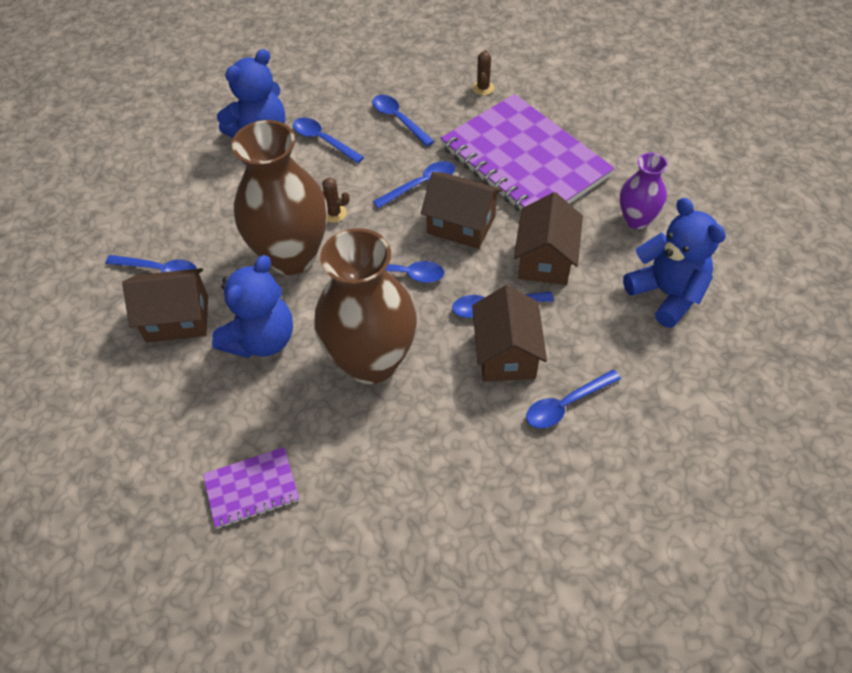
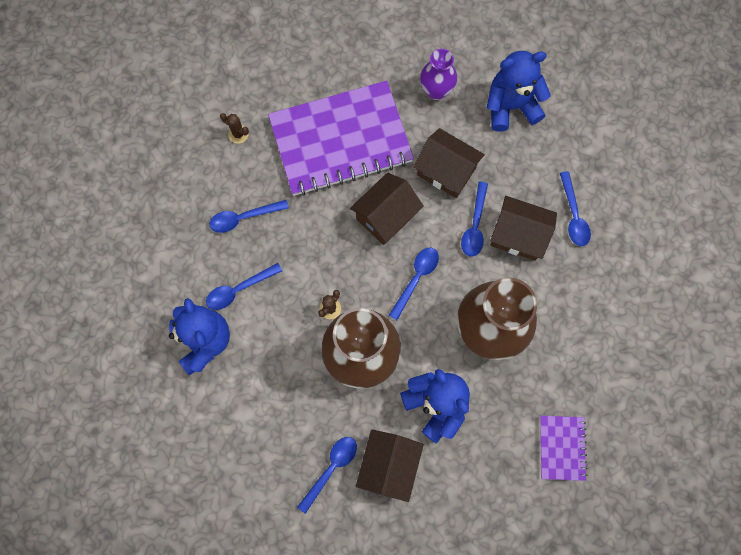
camera: 70 degrees left, 20 degrees up
(421, 185) = (329, 229): blue spoon -> none

